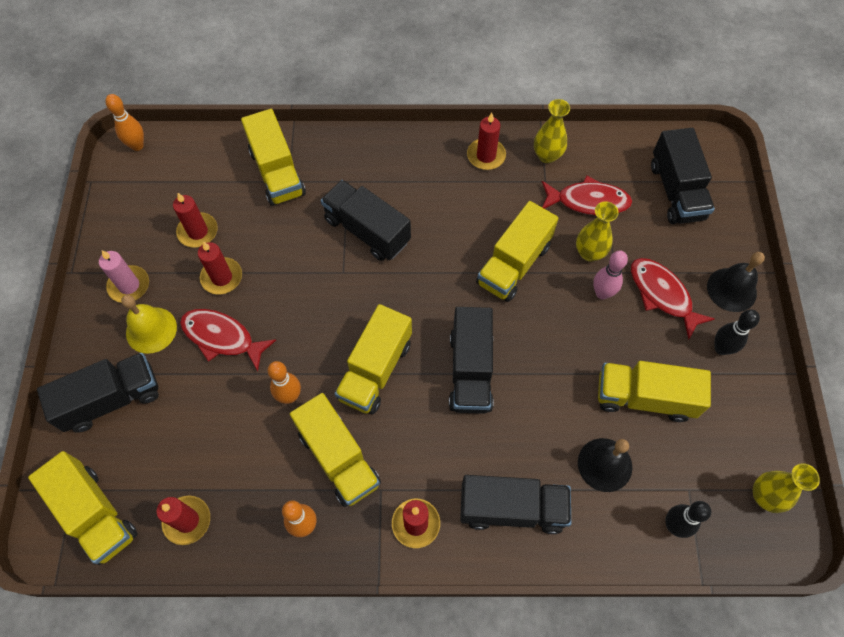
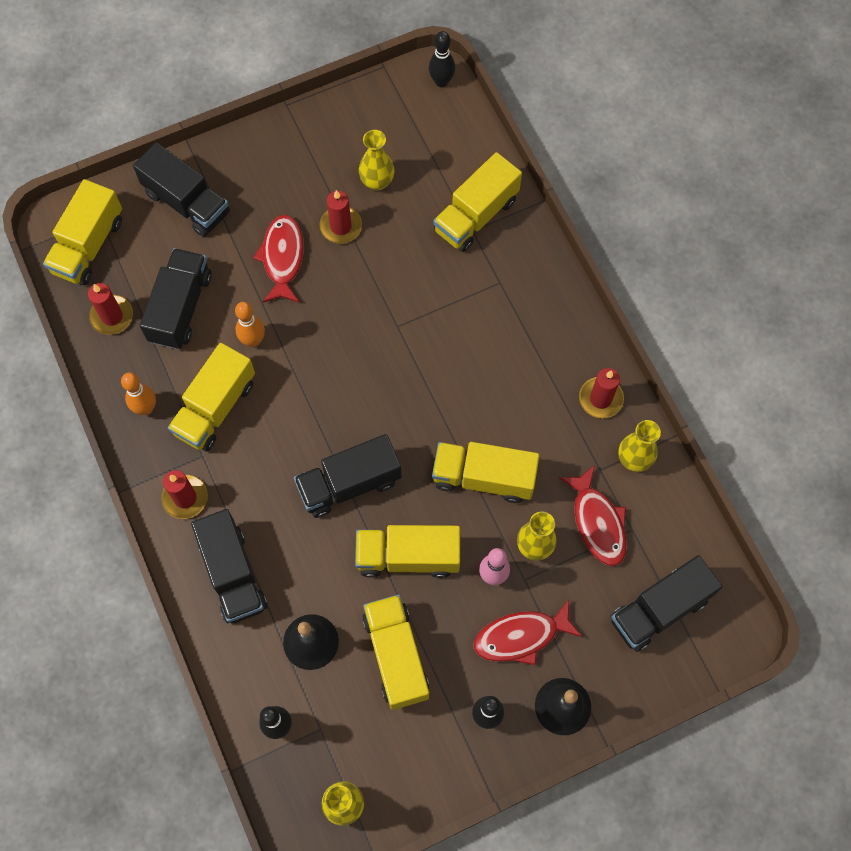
camera: 65 degrees right, 5 degrees up
(129, 285) = (296, 157): pink candle -> none
(137, 145) = (441, 82): orange bowling pin -> black bowling pin
(151, 330) = (263, 198): yellow bell -> none
(198, 231) = (377, 182): red candle -> yellow vase
(367, 230) = (453, 326): black truck -> black truck (181, 308)
(375, 370) = (311, 400): yellow truck -> yellow truck (408, 556)
(662, 295) = (521, 636): red fish -> red fish turned 135 degrees counterclockwise

